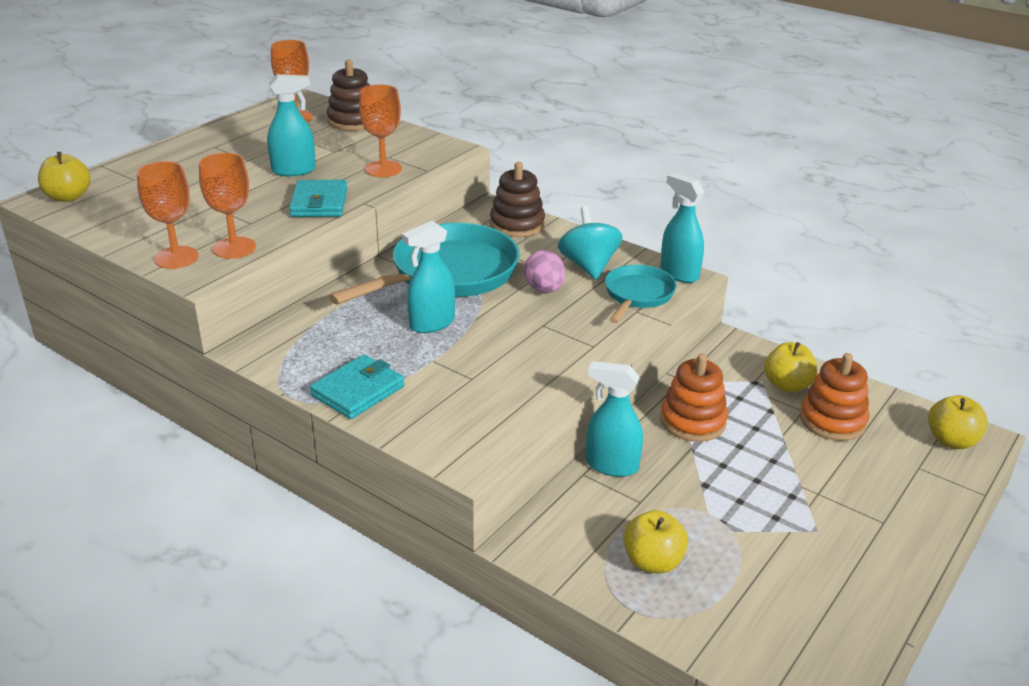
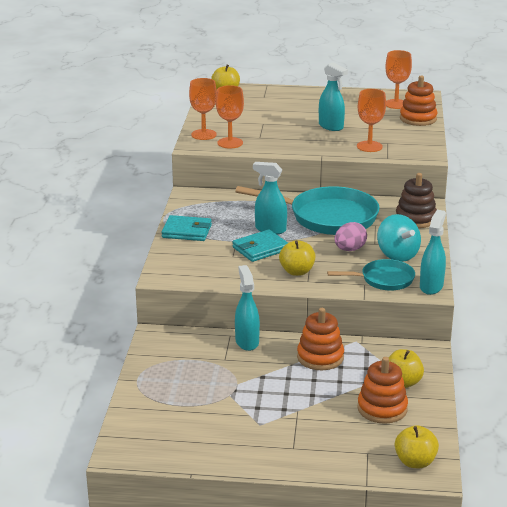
camera: 60 degrees right, 5 degrees down
(319, 203) = (304, 145): turquoise wallet -> turquoise wallet (260, 249)
(353, 121) = (418, 119): brown stacking toy -> orange stacking toy
(588, 266) = (397, 255): turquoise spinning top -> turquoise spinning top turned 105 degrees clockwise
(652, 562) = (178, 376): yellow apple -> yellow apple (297, 271)

